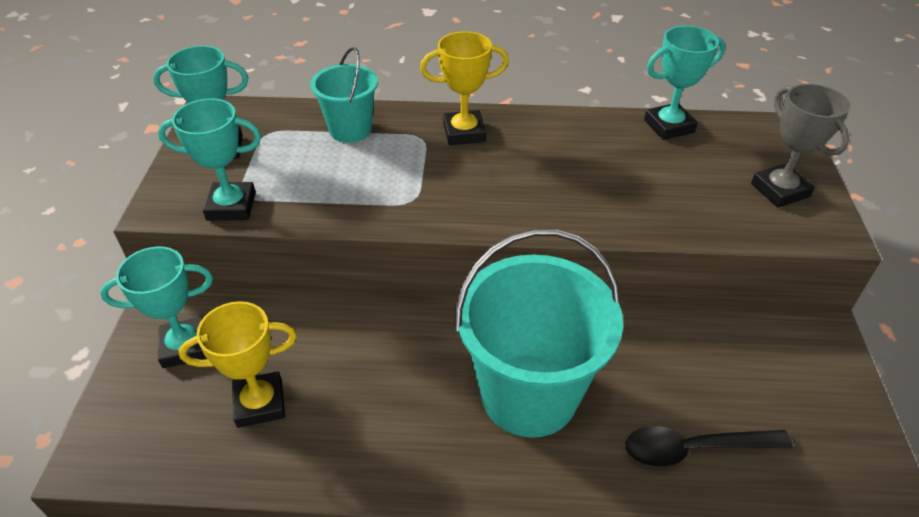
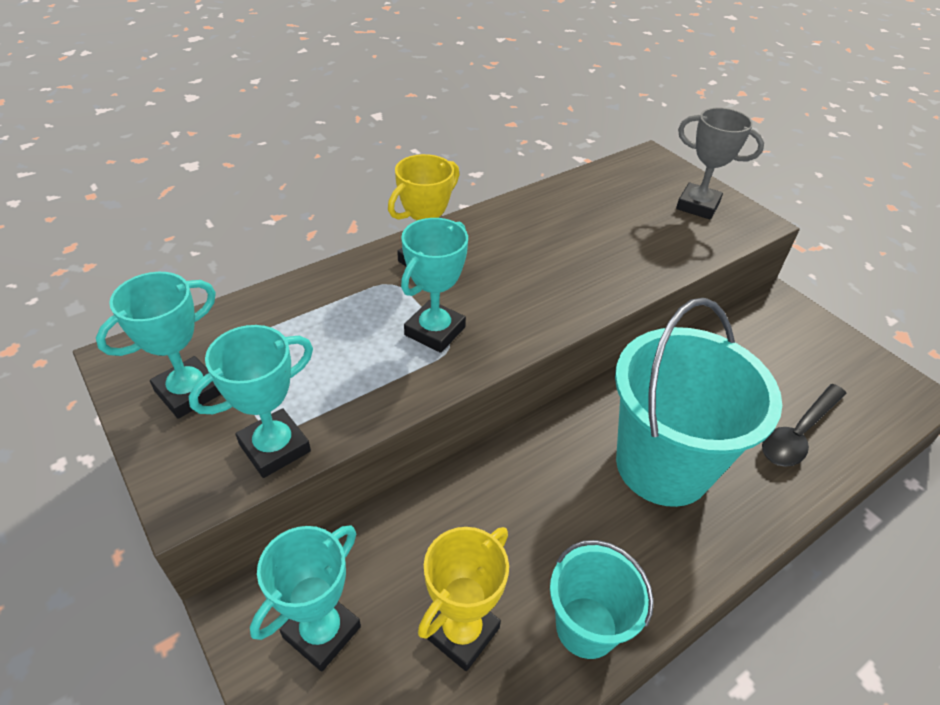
camera: 40 degrees left, 0 degrees up
(350, 130) = (313, 306): turquoise bucket -> turquoise bucket (586, 627)
(669, 126) = (576, 187): turquoise trophy -> turquoise trophy (435, 331)

